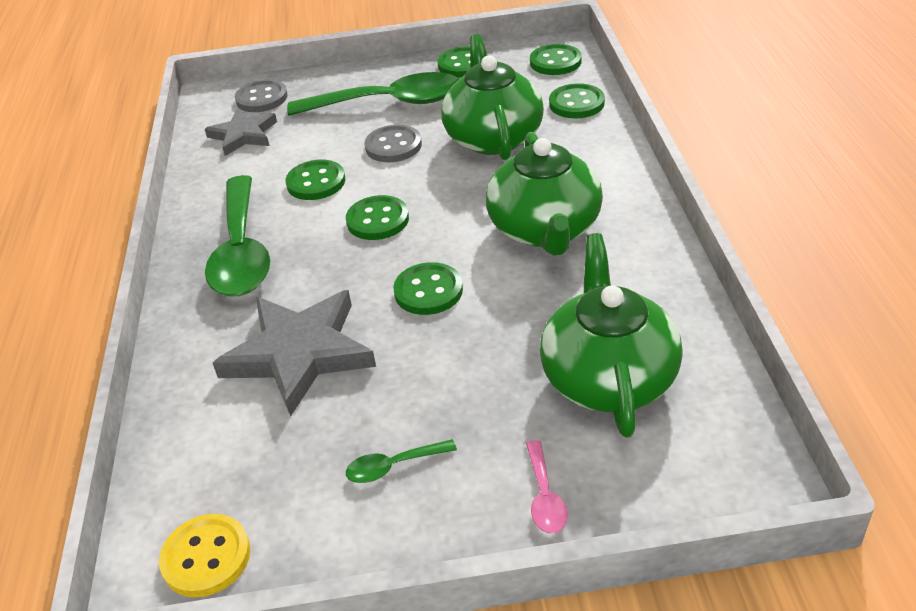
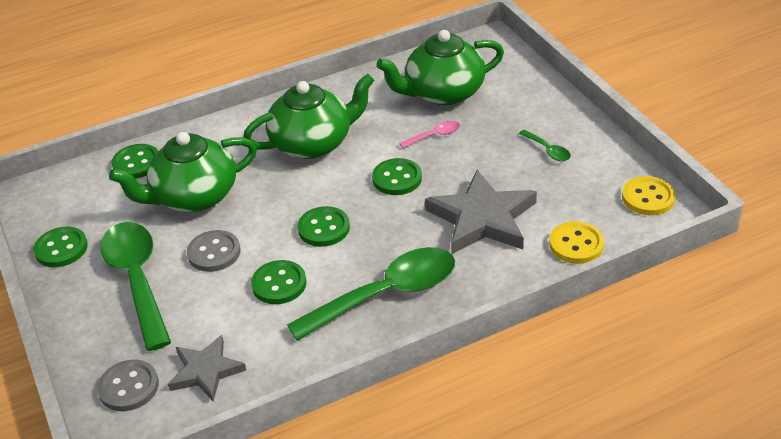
camera: 110 degrees left, 0 degrees up
(184, 434) = (576, 244): none -> yellow button
(545, 496) = (536, 96): pink spoon -> pink spoon (434, 135)
(555, 62) = (61, 190): green button -> none

